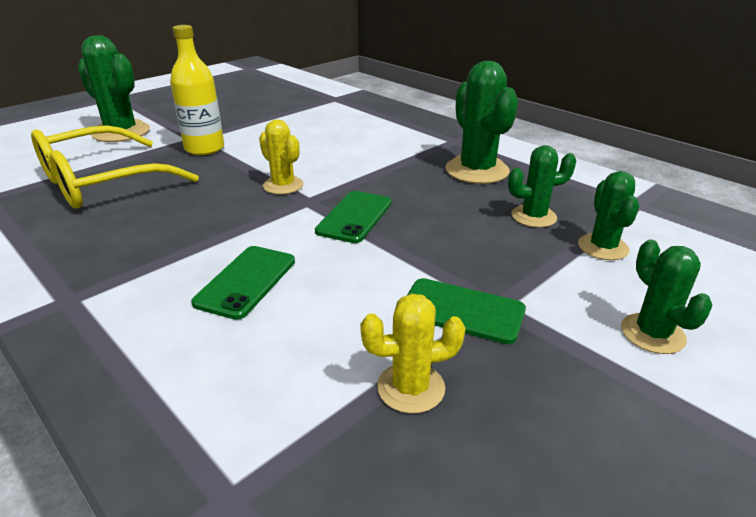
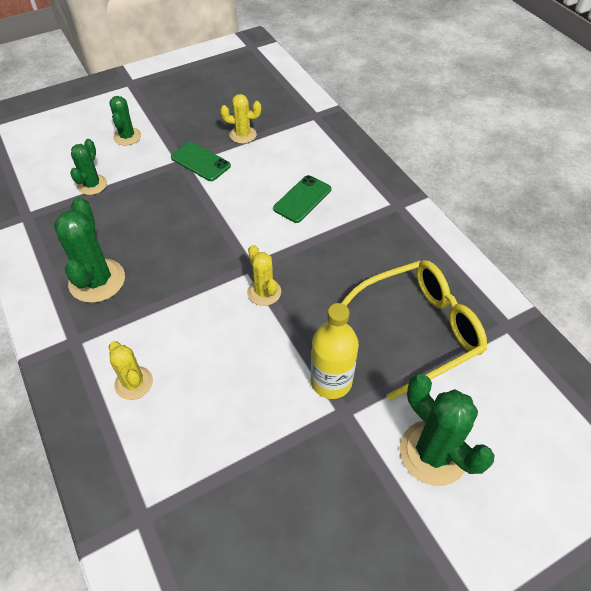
camera: 165 degrees left, 20 degrees up
(355, 217) = (223, 241): green phone -> none
(381, 130) = (134, 383): none -> yellow cactus
(533, 216) = (105, 217): green cactus -> none

